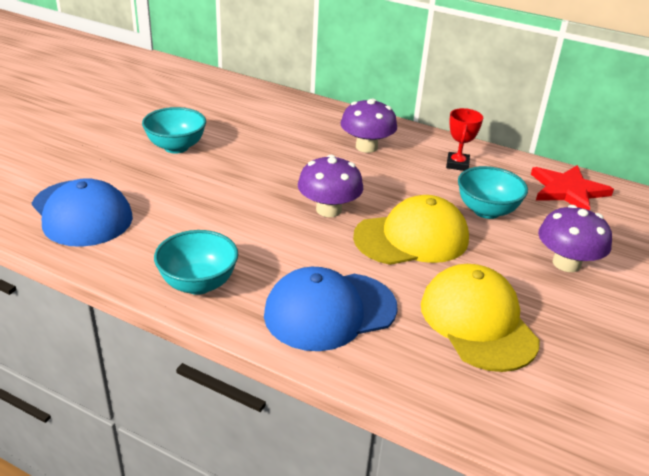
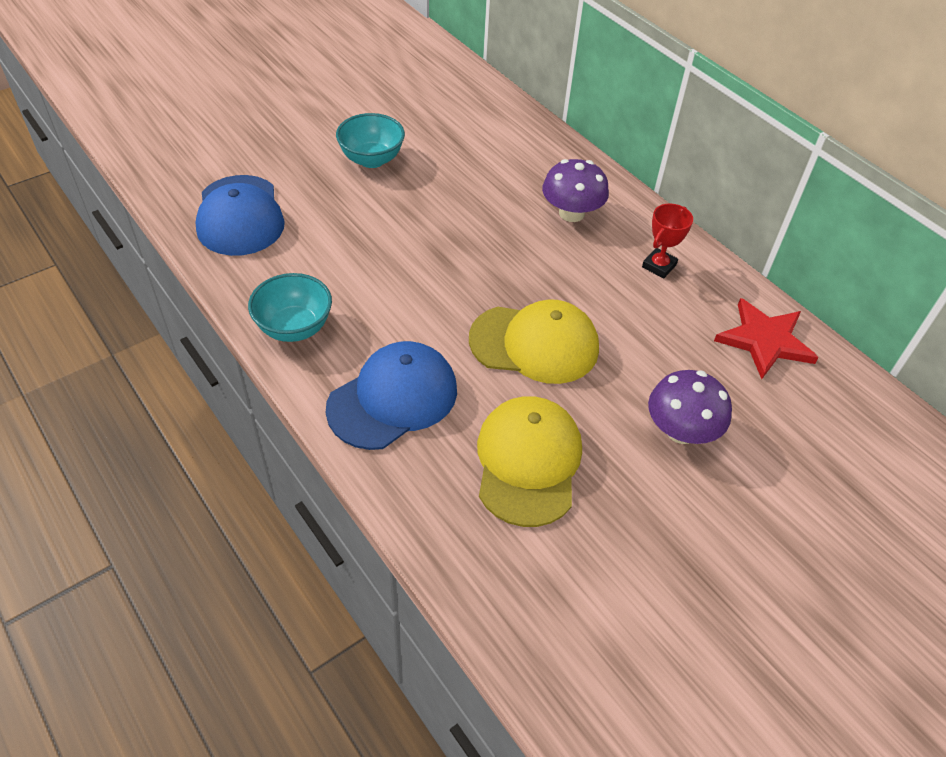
camera: 25 degrees right, 15 degrees up
(328, 210) = (473, 282): purple mushroom -> none
(330, 311) = (393, 399): blue cap -> blue cap turned 135 degrees clockwise
(486, 211) = (644, 337): turquoise bowl -> none

